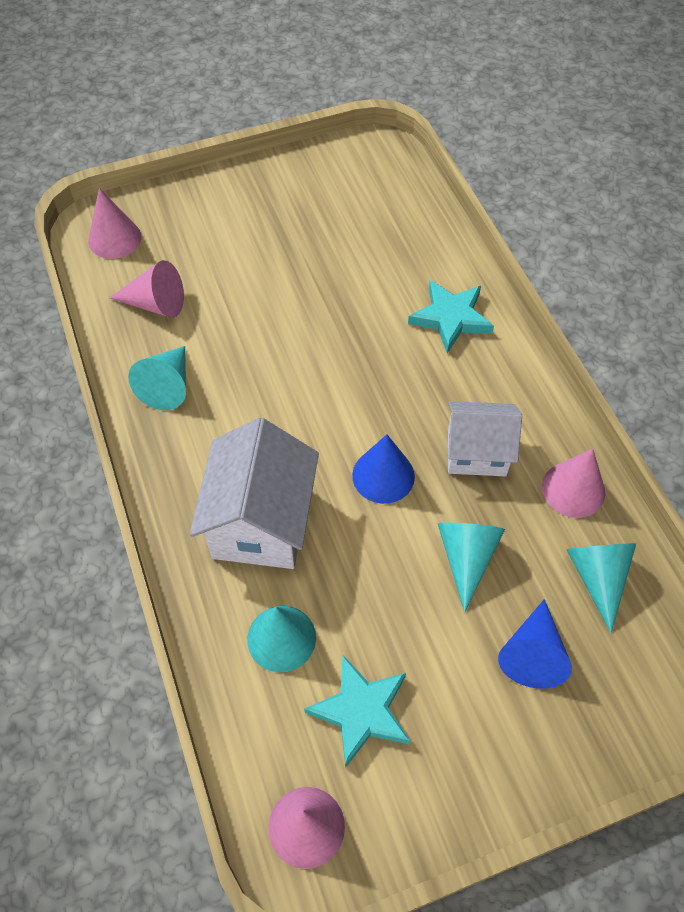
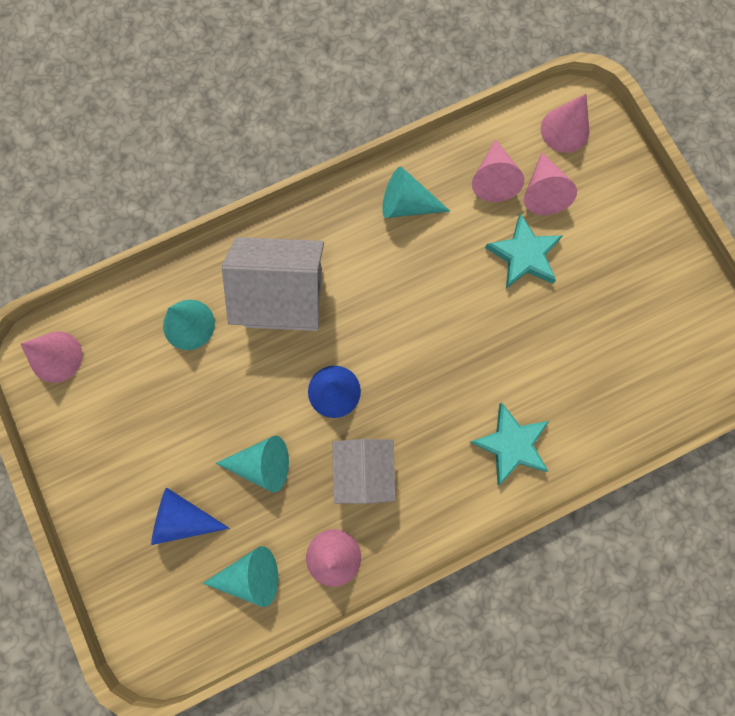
camera: 85 degrees right, 20 degrees up
(180, 264) = (542, 192): none -> pink cone
(361, 711) = (135, 388): turquoise star -> turquoise star (524, 255)

